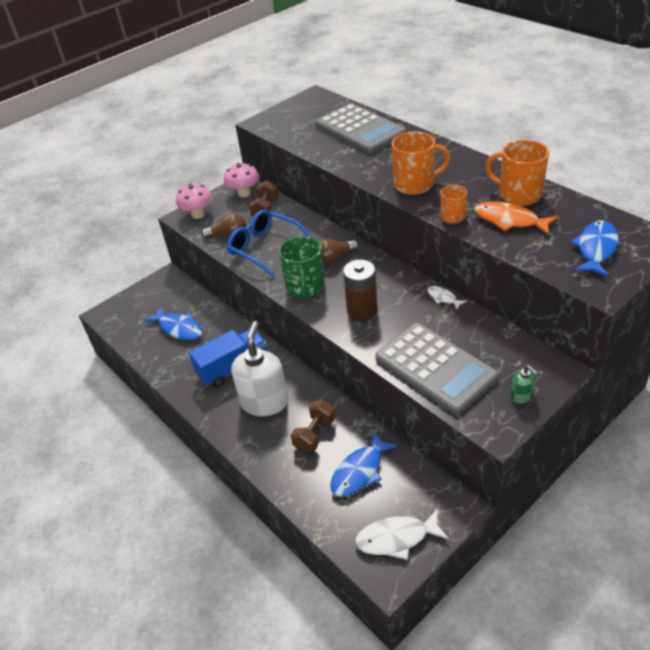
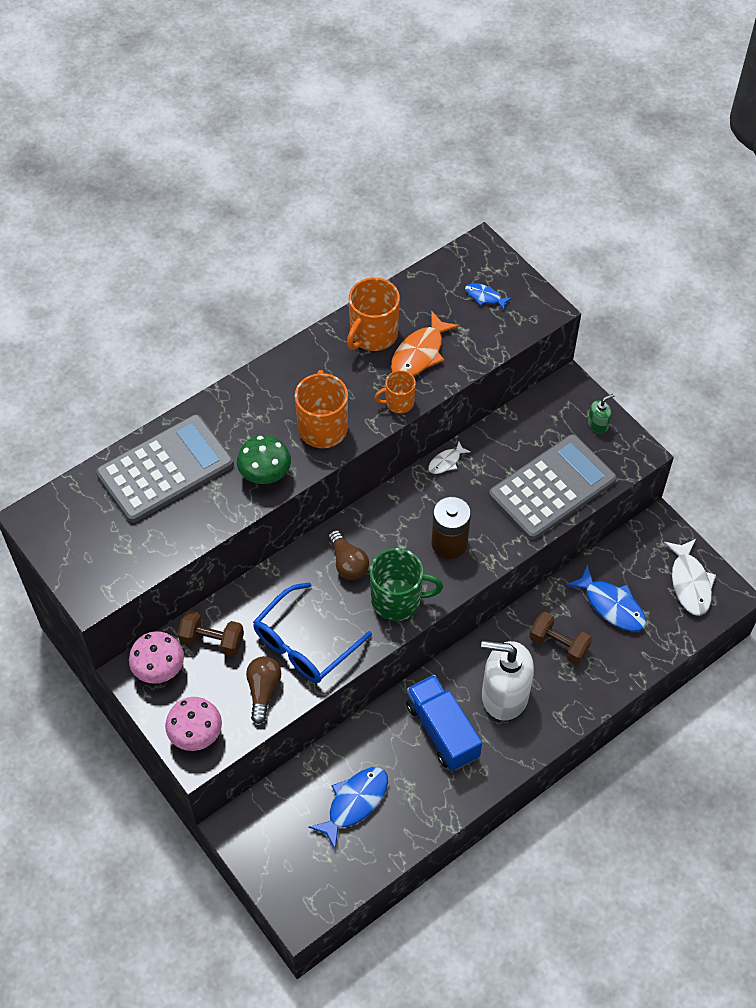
camera: 90 degrees left, 15 degrees up
(364, 167) = (265, 475): none -> green mushroom
(596, 249) = (484, 297): blue fish -> blue fish, size x0.54

